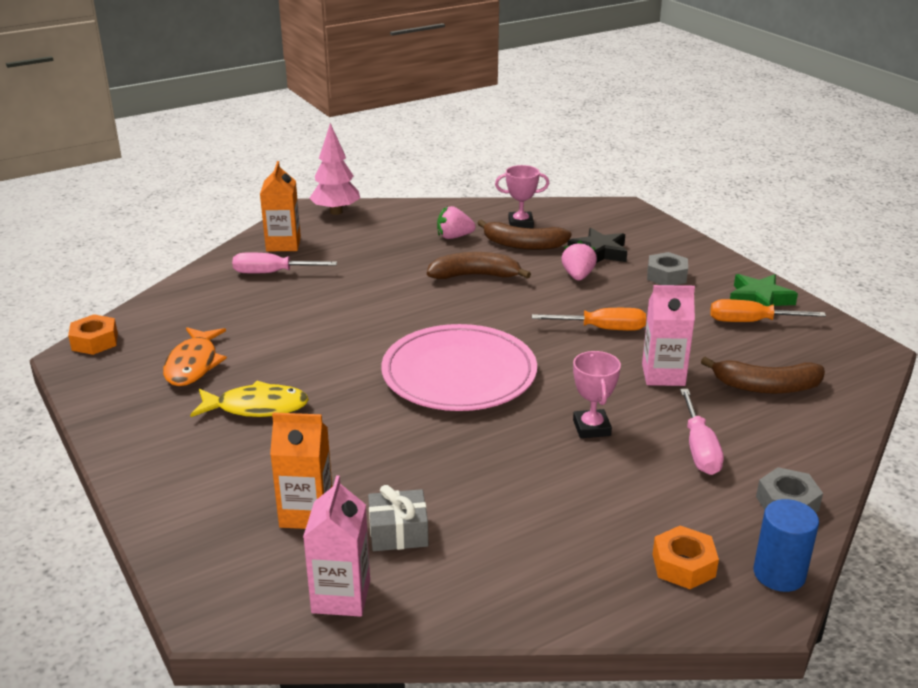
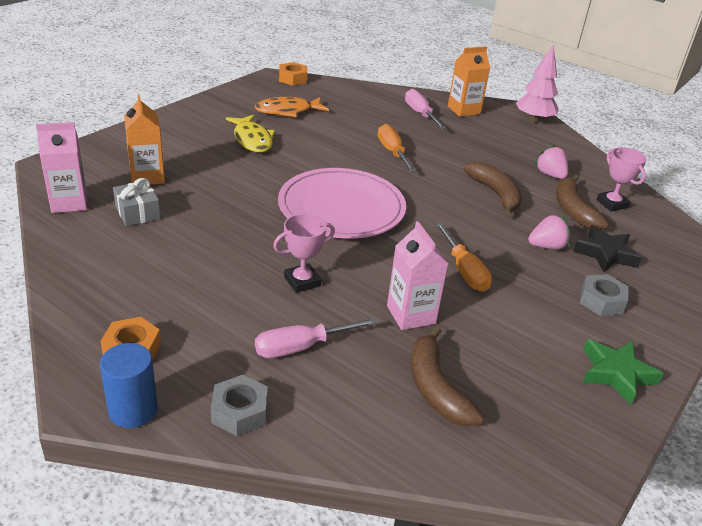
camera: 65 degrees right, 5 degrees up
(751, 322) = (560, 370): orange screwdriver -> orange screwdriver (392, 152)

